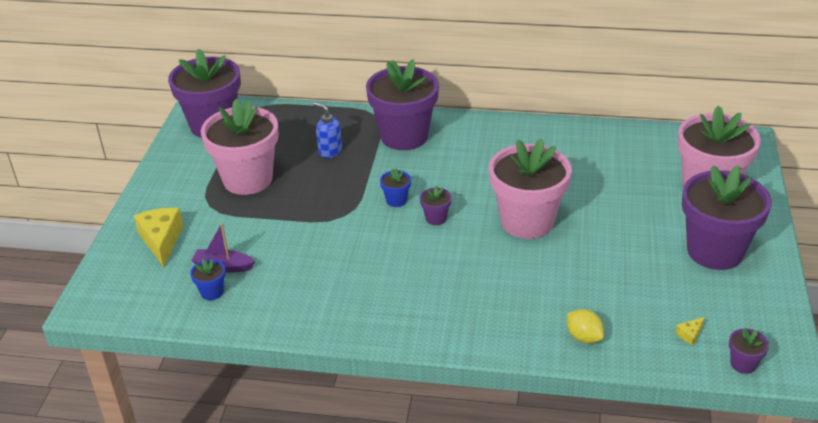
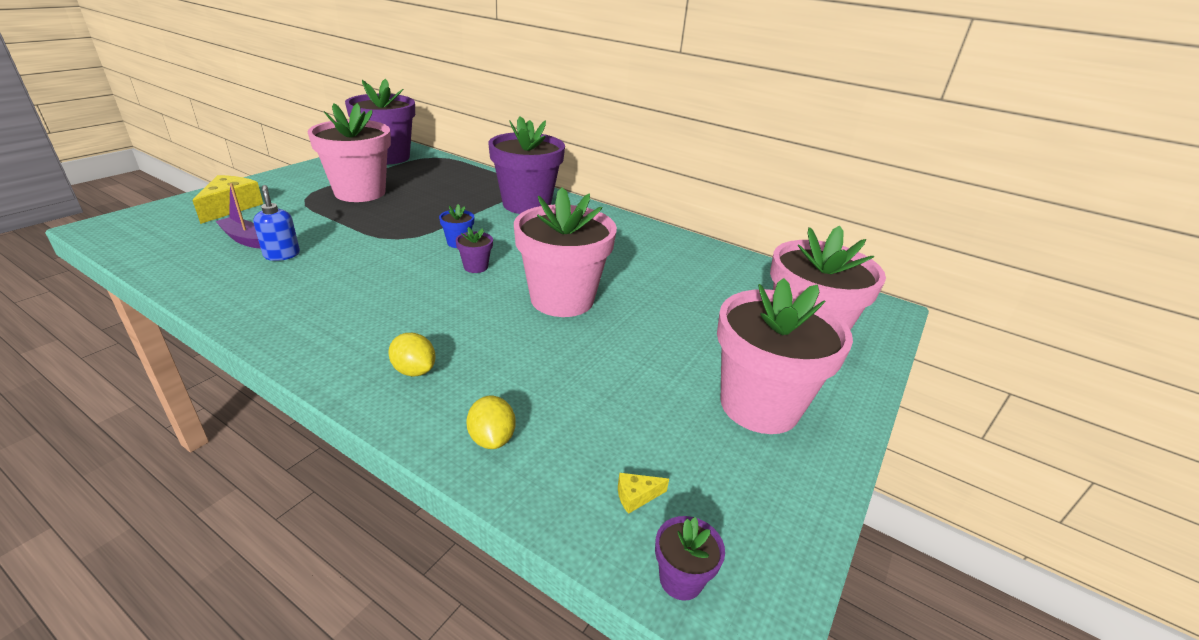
camera: 20 degrees right, 5 degrees down
(212, 292) = (203, 253): blue flower pot -> none
(330, 151) = (451, 195): blue soap dispenser -> blue soap dispenser (282, 255)
(490, 316) = (414, 370): none -> yellow lemon
(715, 251) = (759, 406): purple flower pot -> pink flower pot

